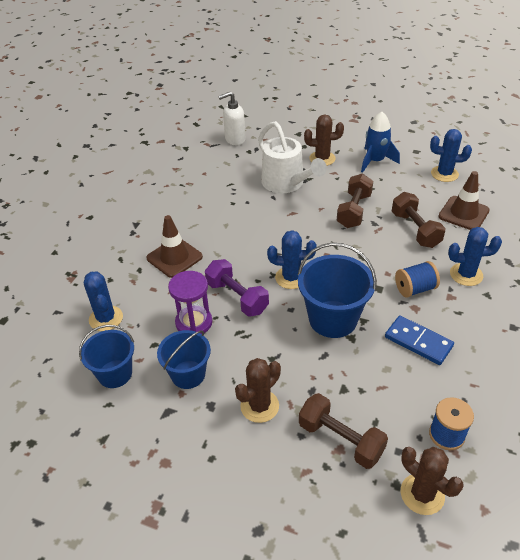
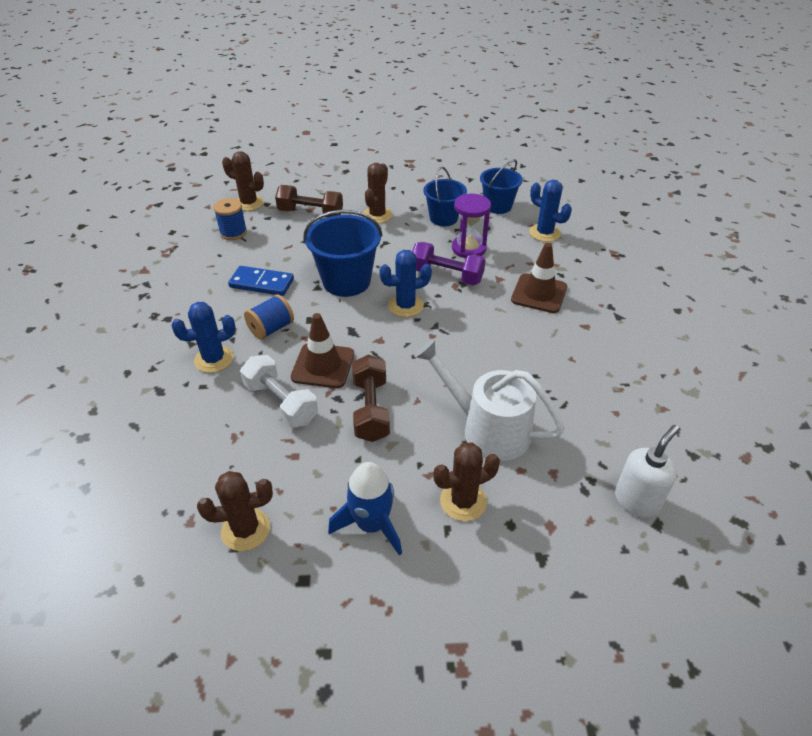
camera: 155 degrees right, 0 degrees up
(415, 230) = (281, 403): brown dumbbell -> white dumbbell
(444, 174) = (245, 530): blue cactus -> brown cactus
(463, 213) = (214, 450): brown traffic cone -> brown traffic cone (323, 366)

